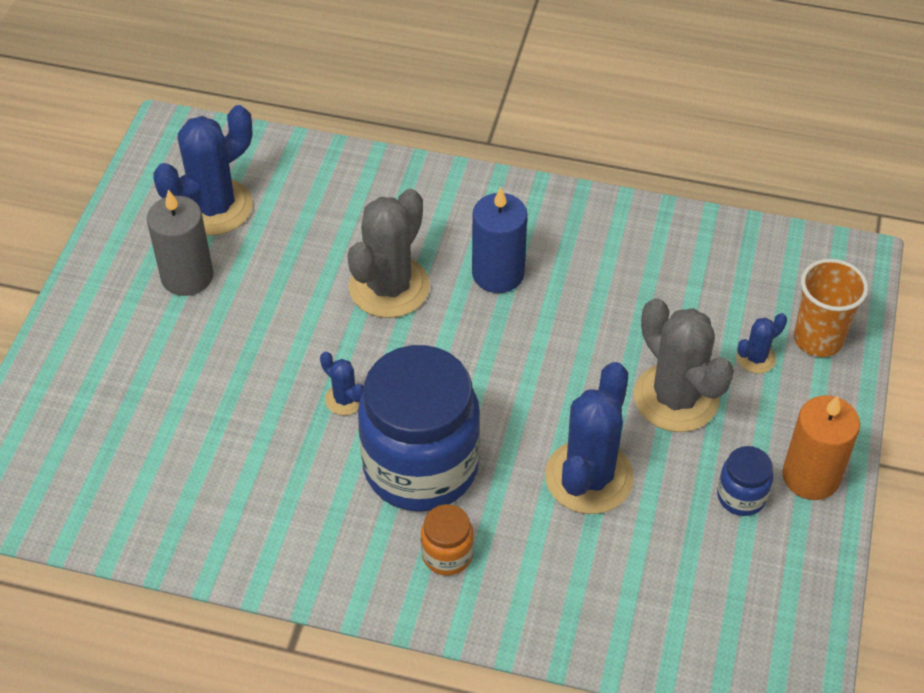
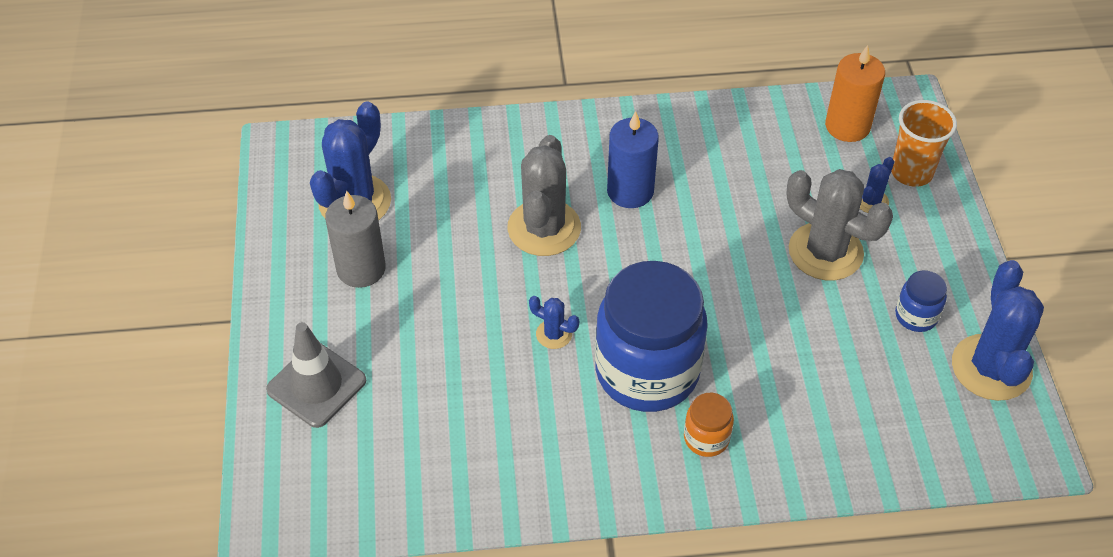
camera: 20 degrees left, 0 degrees up
(88, 379) = (316, 385): none -> grey traffic cone
(589, 477) = (789, 337): blue cactus -> blue cactus (991, 368)
(810, 476) = (961, 283): orange candle -> orange candle (847, 126)

